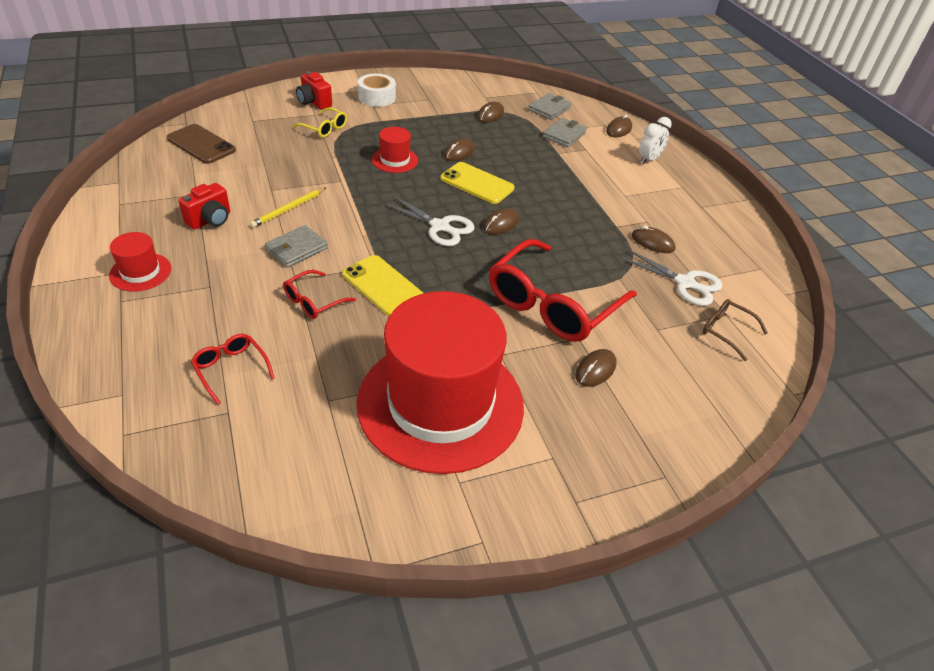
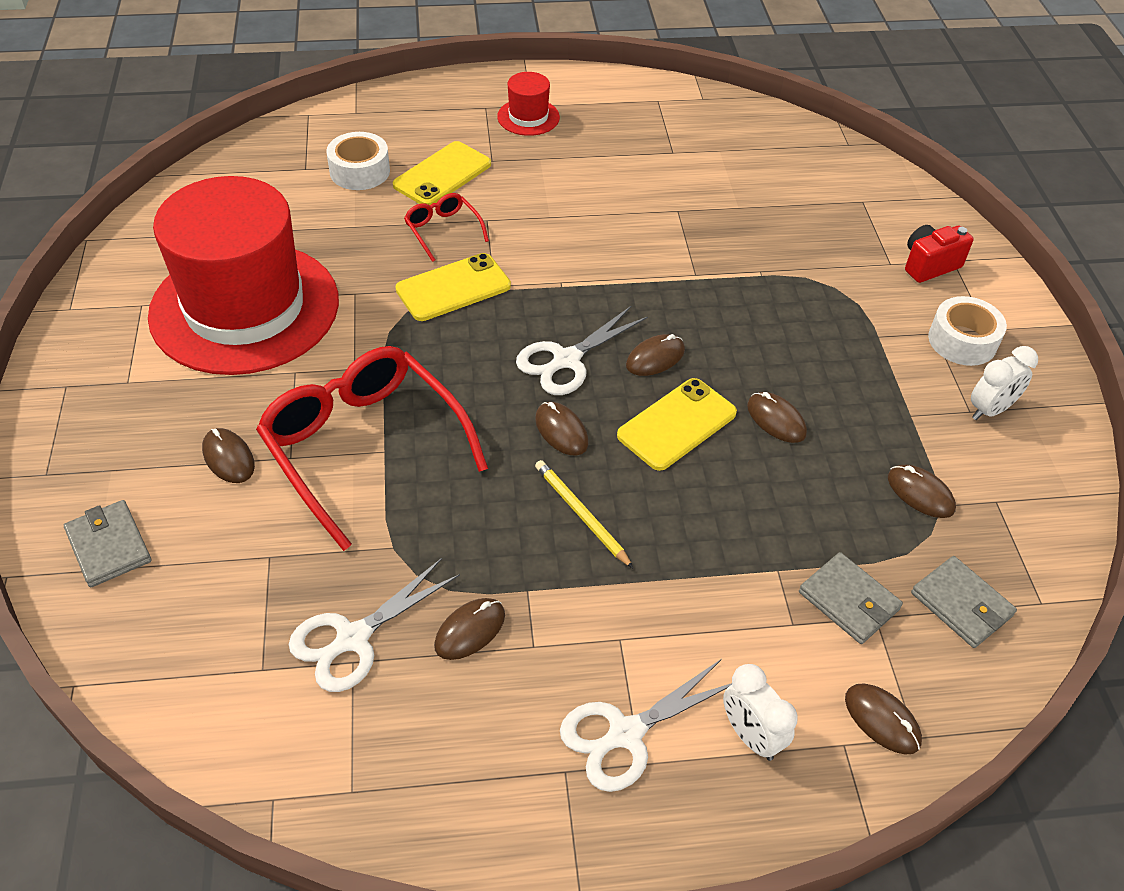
camera: 105 degrees right, 5 degrees up
(201, 144) = (791, 156): brown phone -> none
(210, 220) = (615, 161): red camera -> none
(231, 369) = (360, 171): red glasses -> white tape
(234, 313) = (442, 175): none -> yellow phone
(288, 209) = (629, 222): yellow pencil -> yellow pencil (581, 514)
(296, 249) = (544, 224): grey wallet -> grey wallet (109, 546)
(324, 128) = (845, 270): yellow glasses -> none
(395, 160) = (751, 337): red hat -> none
(425, 193) = (655, 358): none -> brown mouse
(426, 94) = (990, 410): none -> white clock
(672, 191) = (625, 734): none -> white scissors
(726, 331) = (227, 650): brown glasses -> none

